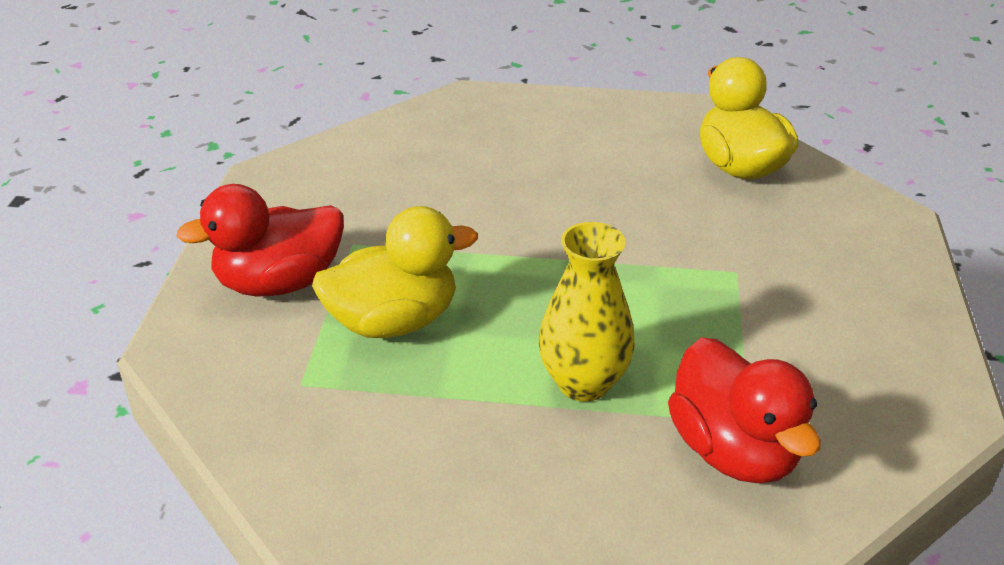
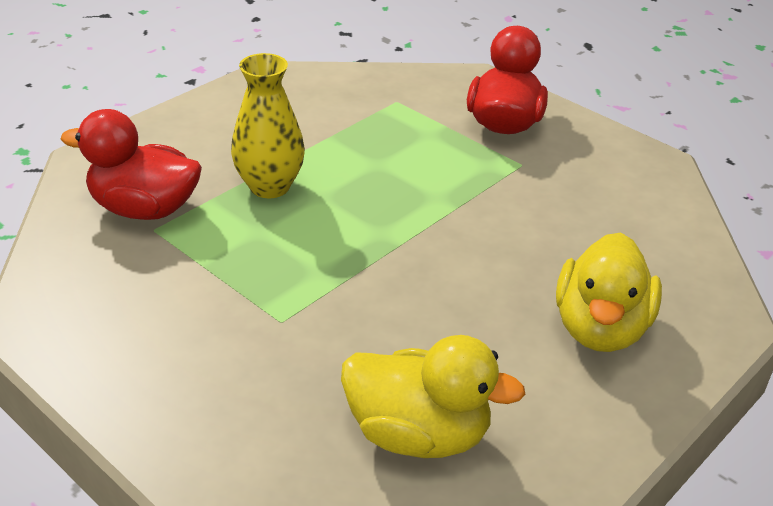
camera: 125 degrees right, 0 degrees up
(393, 321) = (415, 147): yellow duck -> yellow duck (600, 328)

